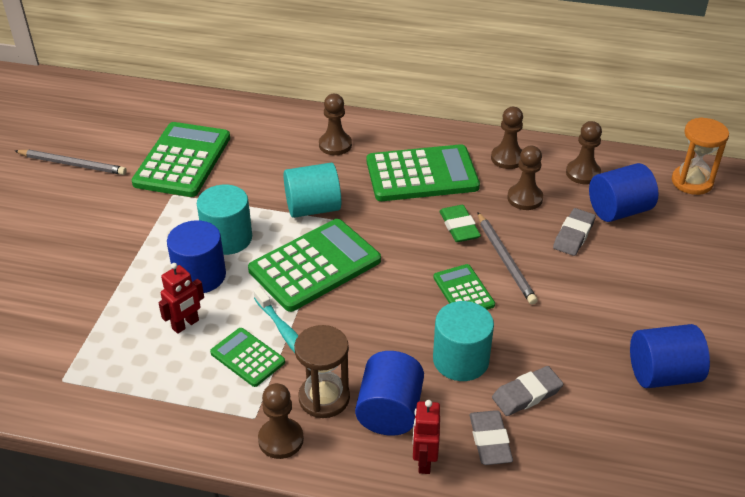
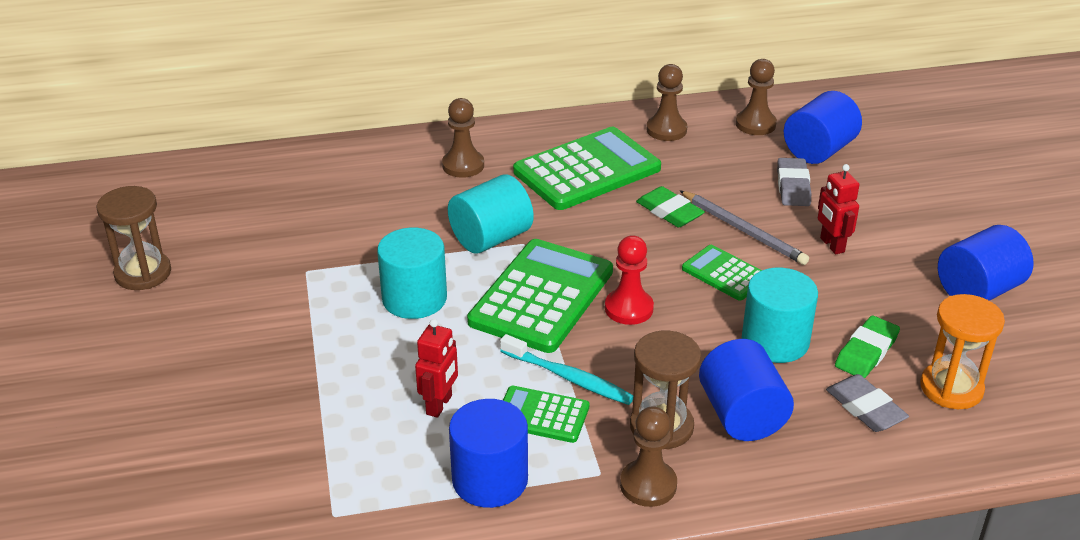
camera: 25 degrees left, 5 degrees down
(73, 164) = (143, 273): grey pencil -> brown hourglass
(182, 160) = (287, 230): green calculator -> none
(200, 276) = (414, 348): blue cylinder -> blue cylinder (490, 480)
(370, 296) = (629, 308): none -> red pawn
(424, 461) = (816, 451): red robot -> red robot (831, 245)
(525, 198) = (715, 164): brown pawn -> none
(526, 394) = (866, 352): grey eraser -> green eraser
(692, 182) = (867, 104): orange hourglass -> orange hourglass (951, 388)

